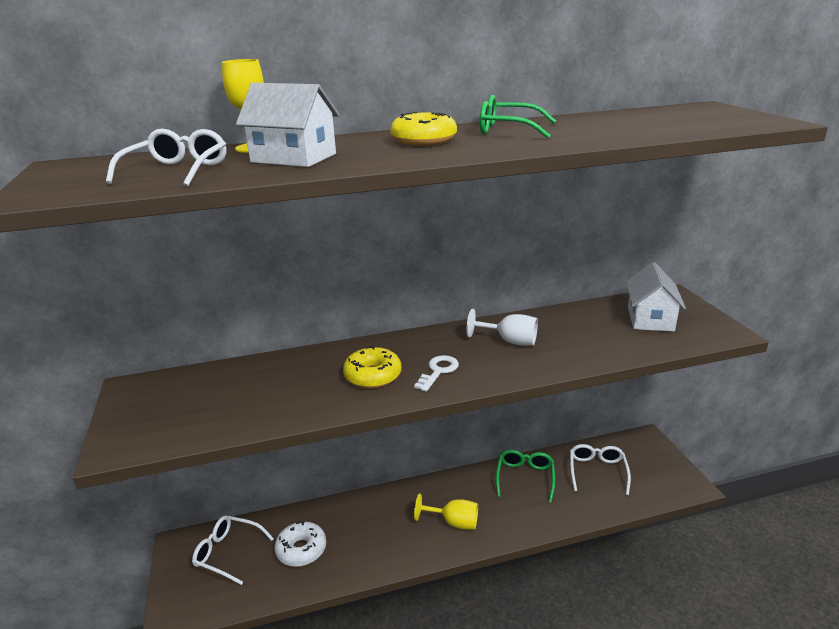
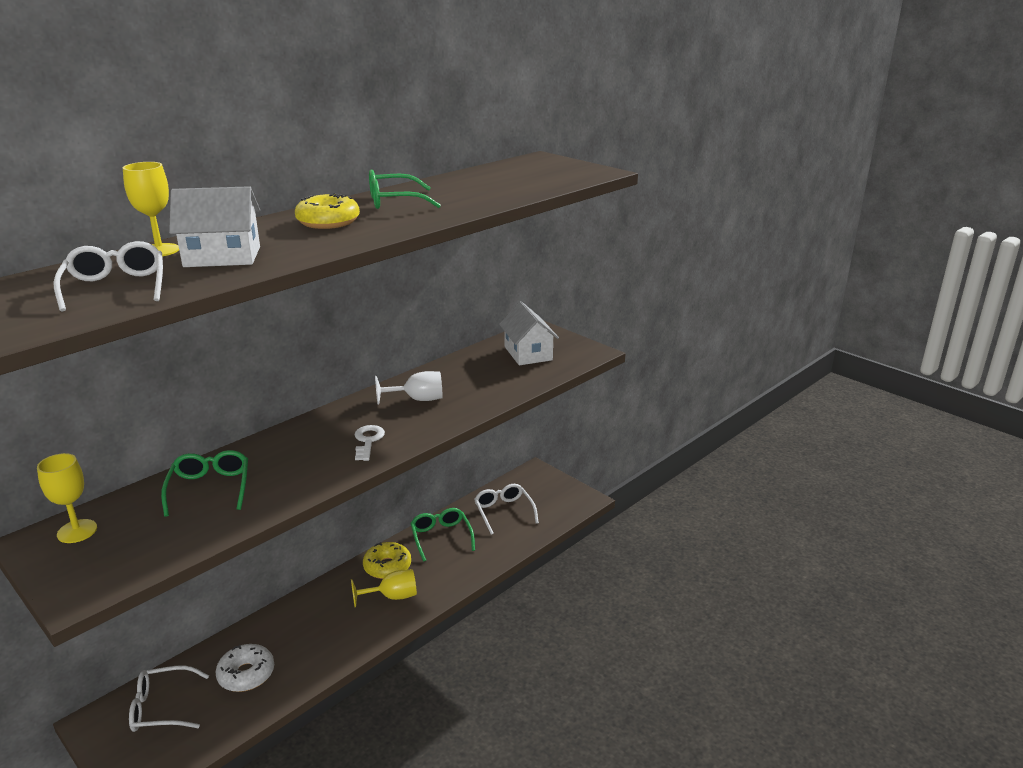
camera: 30 degrees left, 0 degrees up
(163, 388) = (77, 531): none -> yellow goblet
(280, 379) = (210, 488): none -> green glasses
(373, 376) = (306, 460): yellow donut -> yellow donut (387, 567)

